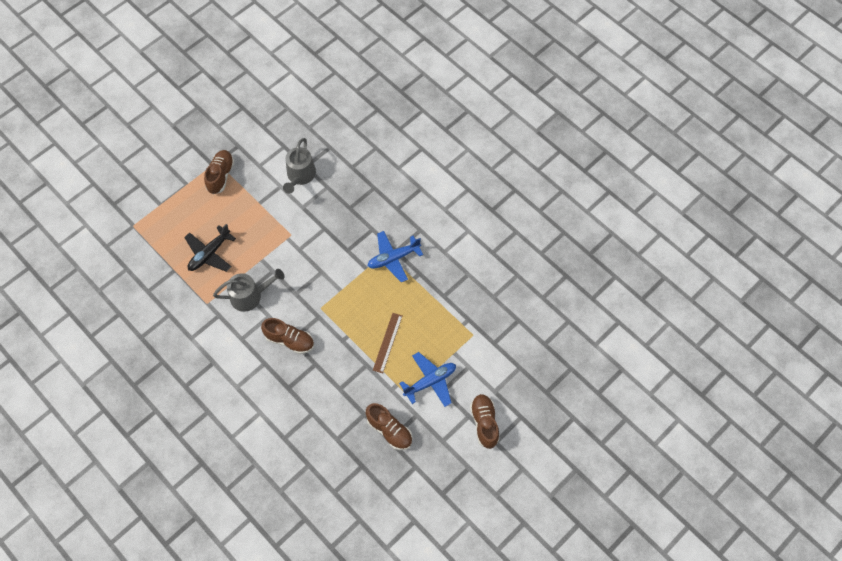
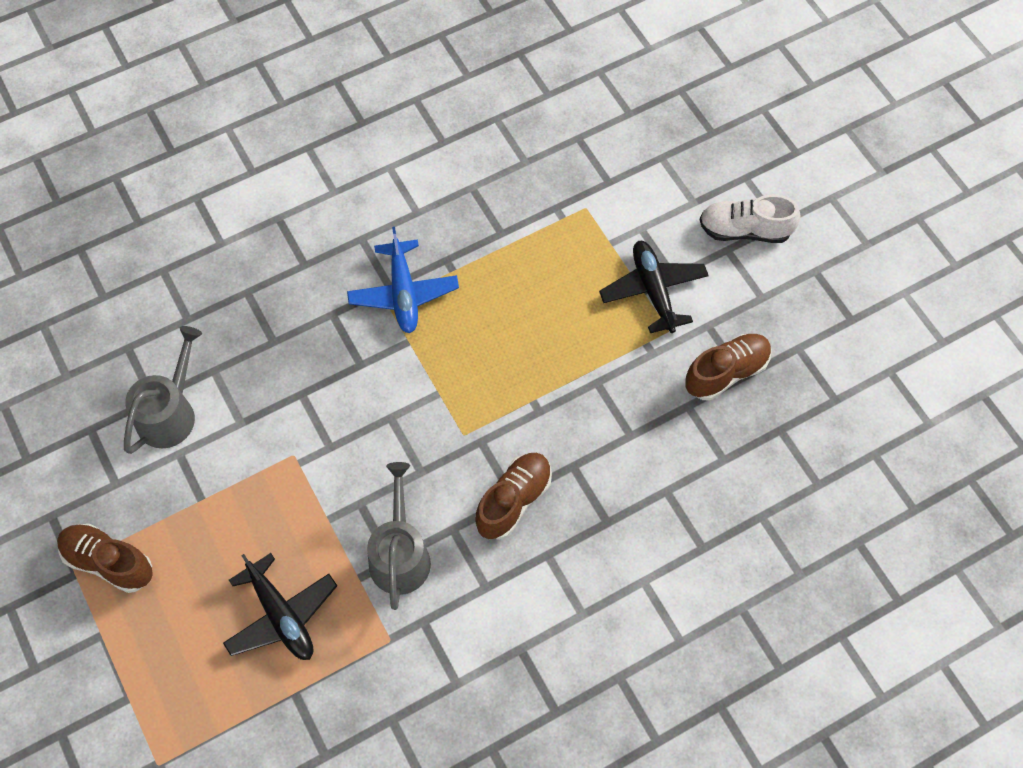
camera: 75 degrees left, 0 degrees up
(300, 176) = (170, 413): grey watering can -> grey watering can turned 90 degrees counterclockwise
(387, 342) = (563, 339): brown ruler -> none
(430, 382) = (653, 291): blue plane -> black plane
(484, 423) = (744, 230): brown shoe -> white shoe

